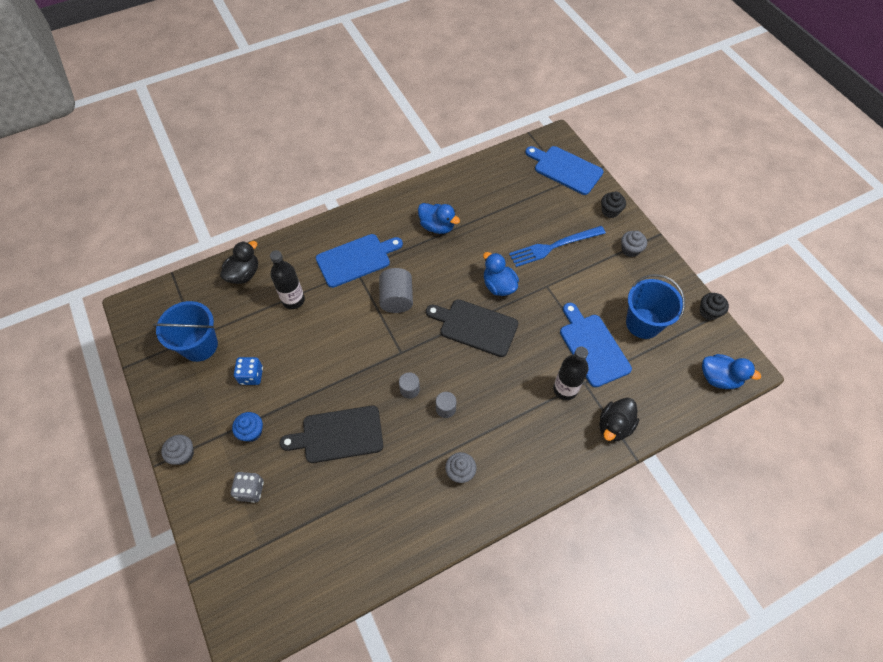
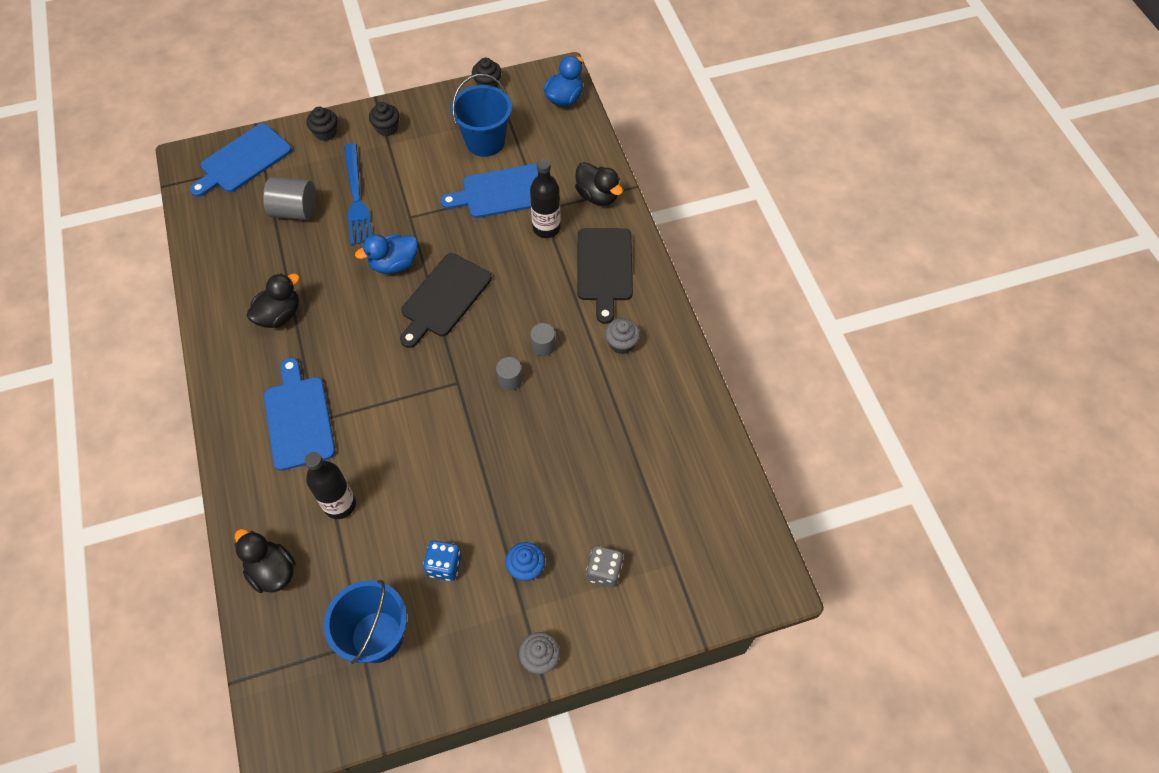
camera: 80 degrees left, 0 degrees up
(338, 435) = (552, 464): black cutting board -> black cutting board (604, 268)
(396, 299) = (378, 377): grey cylinder -> grey cylinder (295, 211)
(437, 226) = (279, 315): blue duck -> black duck
(630, 250) = (387, 128): grey cupcake -> black cupcake

